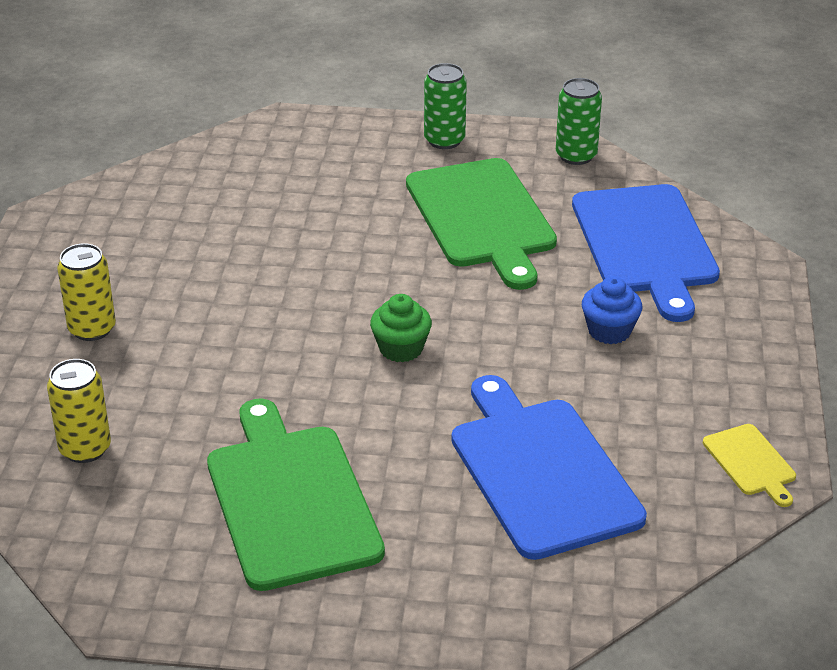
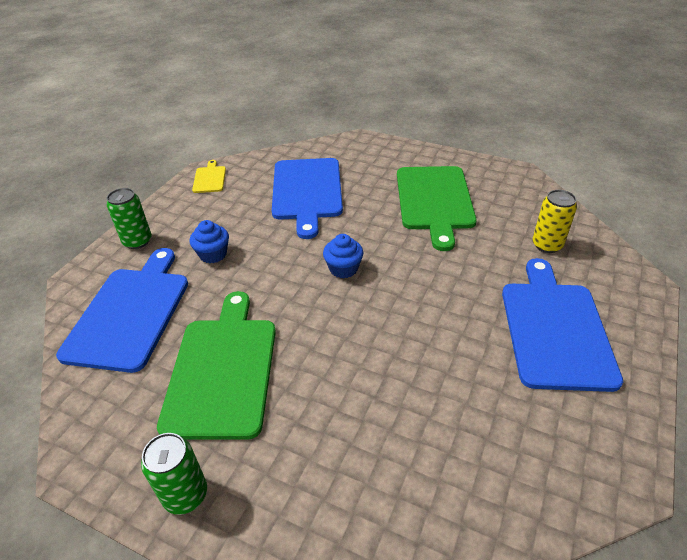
camera: 160 degrees left, 5 degrees up
(92, 329) = (555, 329): yellow can -> blue cutting board
(401, 348) = (343, 269): green cupcake -> blue cupcake
(576, 156) = (87, 430): green can -> green can (137, 241)

